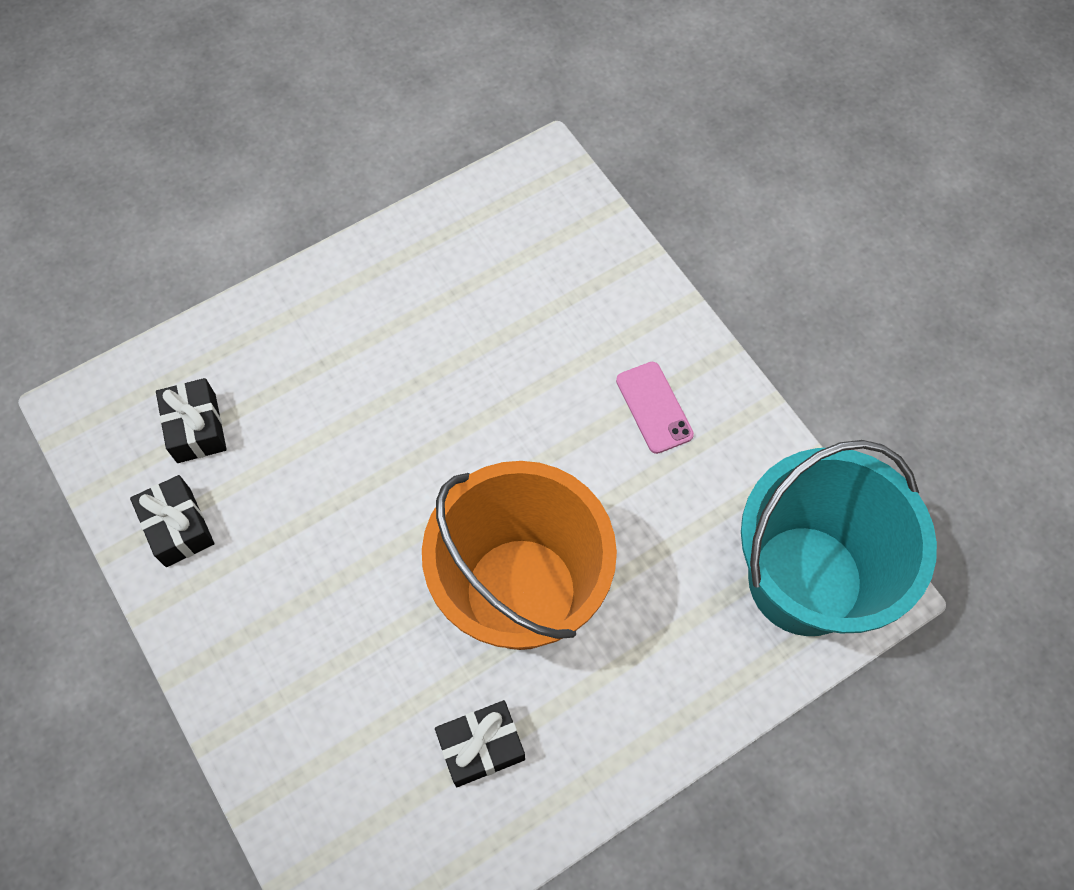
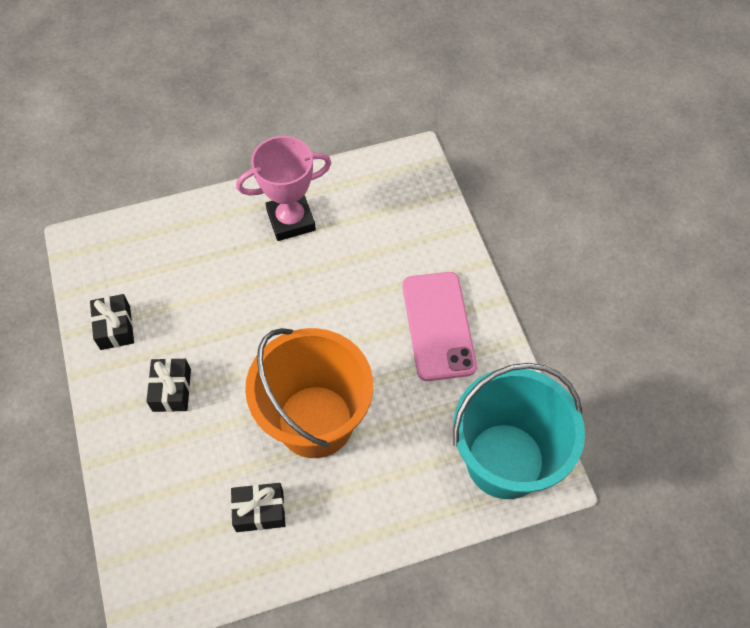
camera: 15 degrees right, 5 degrees down
(196, 428) = (145, 270): black gift -> black gift (172, 390)
(393, 301) = (291, 220): none -> pink trophy
(654, 407) = (438, 326): pink phone -> pink phone, size x1.84

